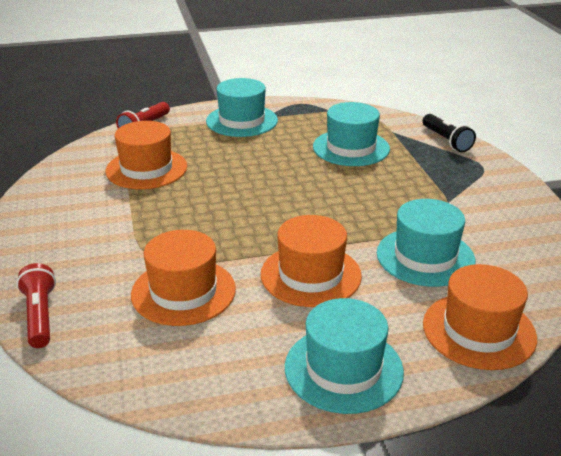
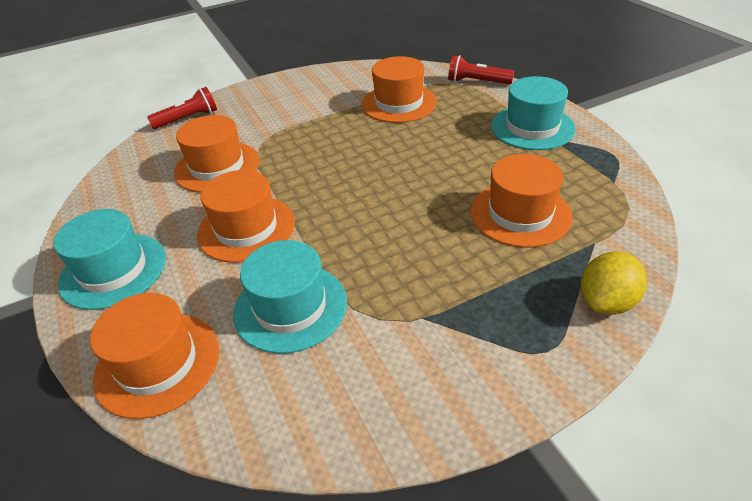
camera: 80 degrees right, 10 degrees up
(351, 148) = (520, 214): turquoise hat -> orange hat
(446, 141) = (606, 302): black flashlight -> yellow lemon

